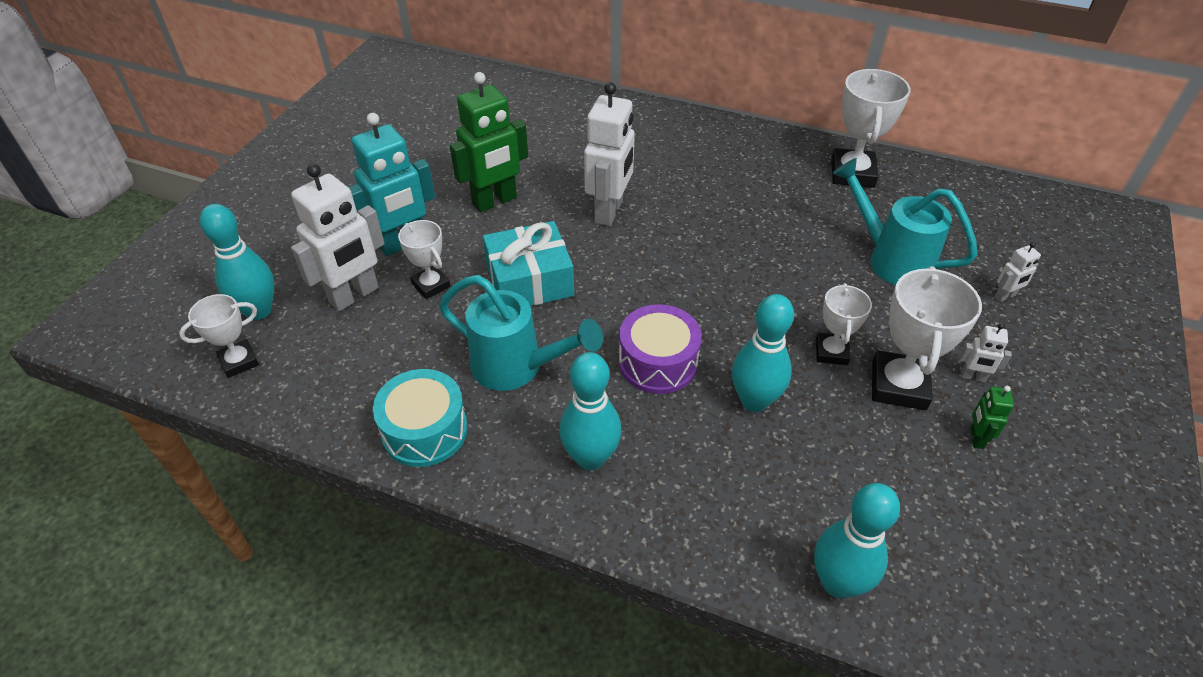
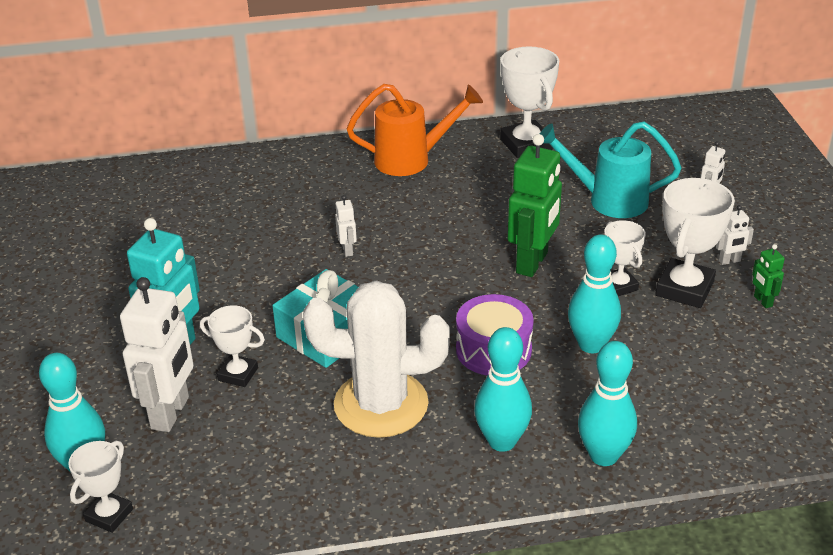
camera: 30 degrees left, 10 degrees down
(425, 430) = (345, 486): turquoise drum -> none
(495, 201) = (231, 281): green robot -> green robot (532, 263)
(517, 368) = (381, 404): turquoise watering can -> white cactus
(609, 212) = (347, 250): white robot -> white robot, size x0.45
(734, 150) = (412, 160): none -> orange watering can
(837, 582) = (746, 437): turquoise bowling pin -> turquoise bowling pin (603, 455)
(898, 385) = (684, 289): white trophy -> white trophy turned 45 degrees clockwise

